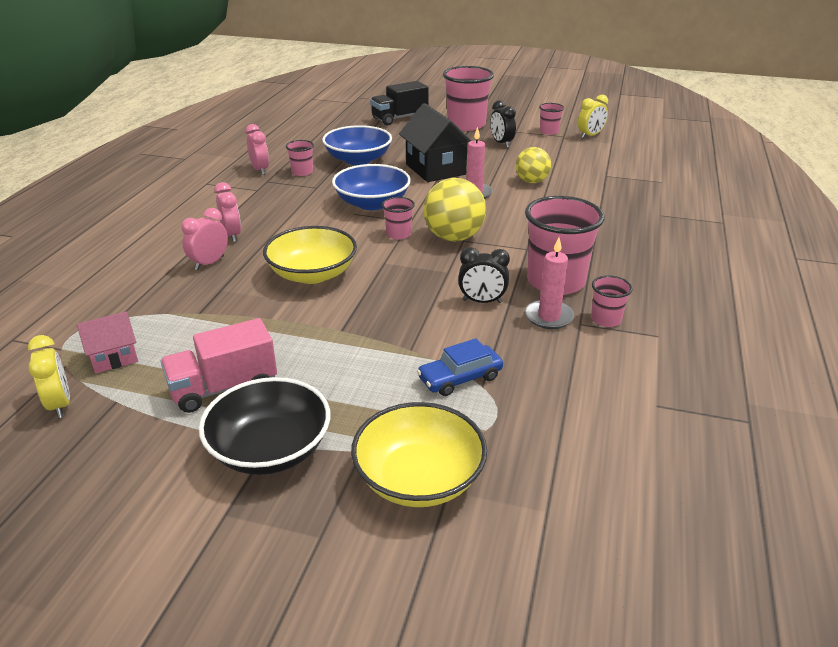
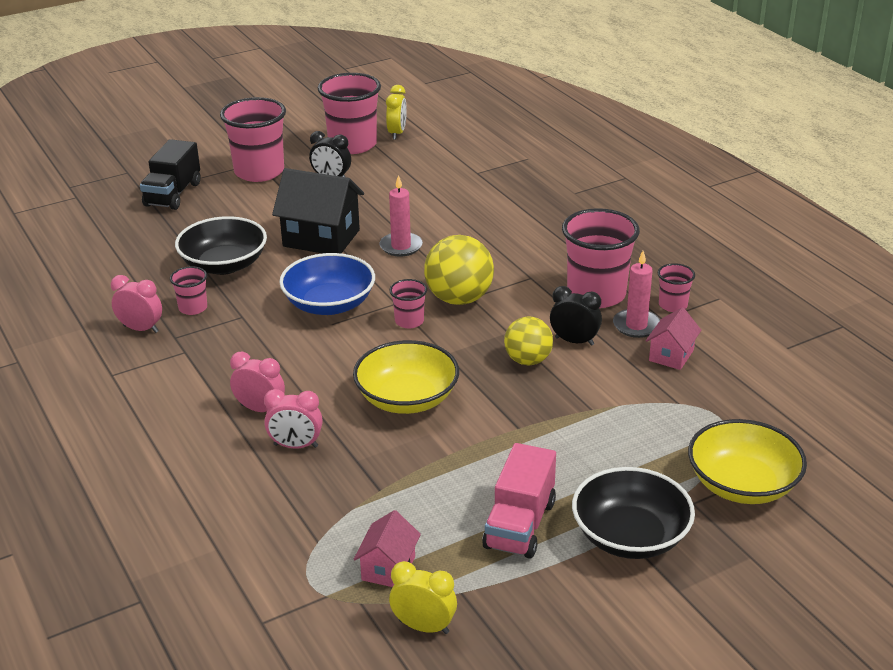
camera: 45 degrees left, 0 degrees up
(209, 263) = (296, 446): pink clock -> pink clock turned 75 degrees counterclockwise
(358, 159) = (224, 265): blue bowl -> black bowl
(460, 378) = (656, 407): blue car -> none
(482, 301) = (574, 341): black clock -> black clock turned 120 degrees counterclockwise
(531, 181) = (428, 209): yellow ball -> yellow ball (528, 360)
(539, 351) = (671, 355): none -> pink house
(549, 131) = (352, 145): pink cup -> pink cup, size x2.06

